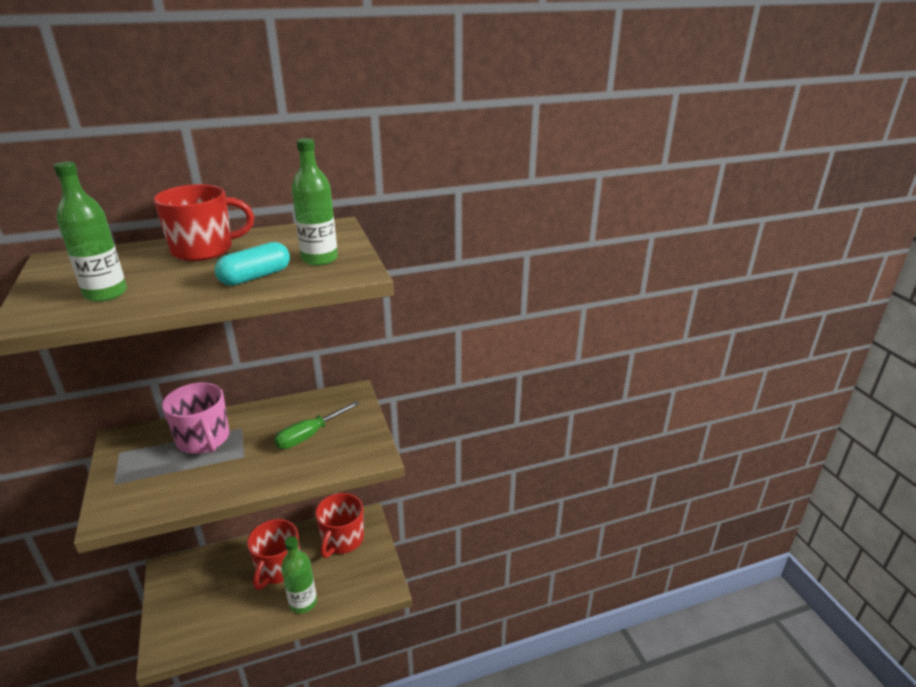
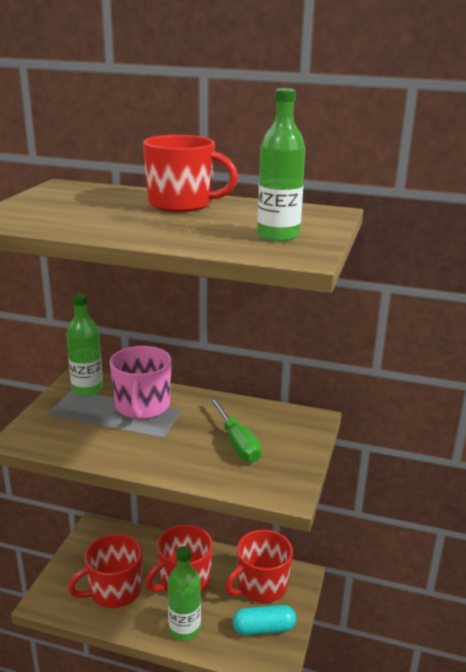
camera: 35 degrees right, 5 degrees down
(106, 294) = (64, 217): green bottle -> green bottle (87, 389)
(223, 607) = (114, 591): none -> red mug
(255, 277) = (198, 235): turquoise capsule -> turquoise capsule (263, 628)
(309, 435) = (237, 443): green screwdriver -> green screwdriver turned 105 degrees counterclockwise

